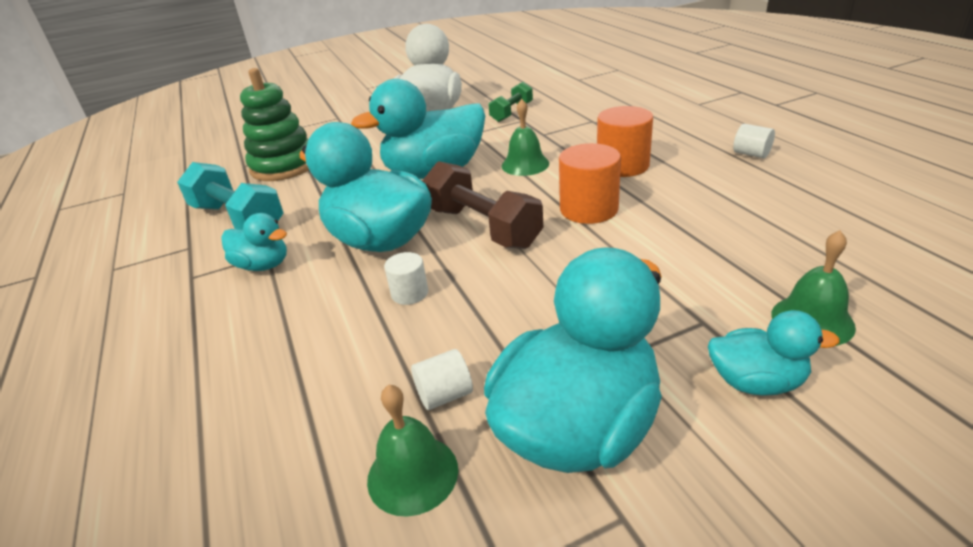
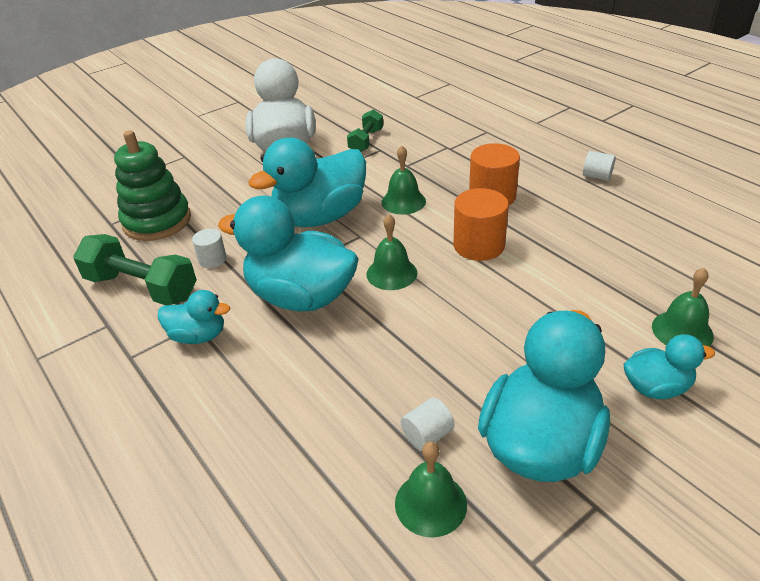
camera: 15 degrees left, 5 degrees up
(237, 219) = (141, 287): turquoise dumbbell -> green dumbbell
(409, 293) = (355, 347): white cylinder -> white cylinder (212, 259)
(482, 227) = (391, 273): brown dumbbell -> green bell

